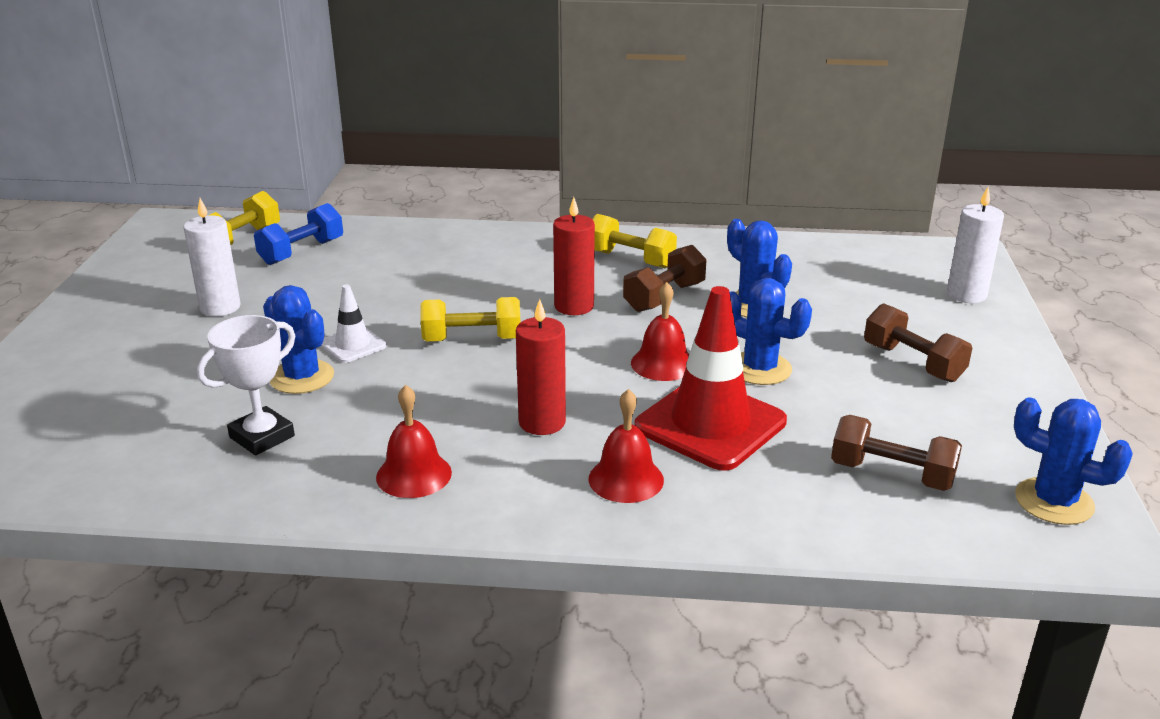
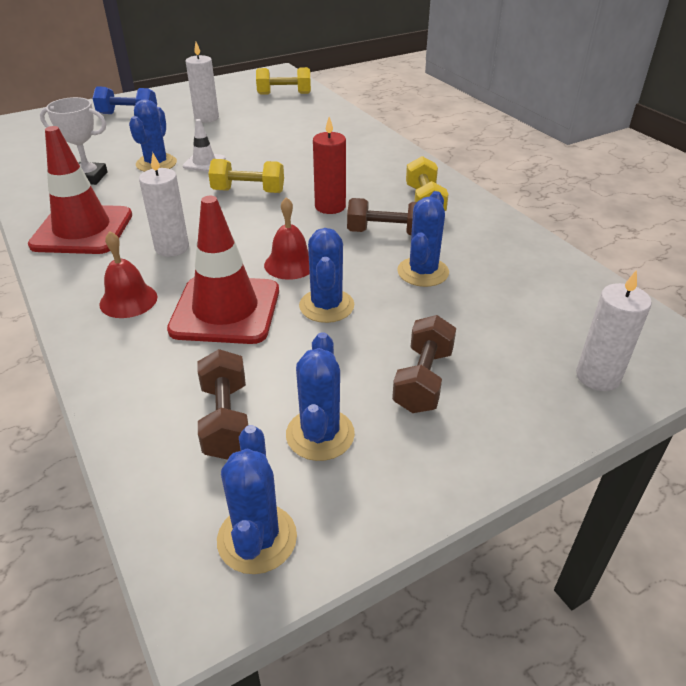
camera: 55 degrees right, 10 degrees up
(302, 252) = (291, 111): blue dumbbell -> blue dumbbell (128, 114)
(414, 474) = (82, 230): red bell -> red traffic cone
(472, 339) = (248, 191): yellow dumbbell -> yellow dumbbell turned 45 degrees counterclockwise
(542, 422) = (172, 248): red candle -> white candle
(947, 433) = (320, 434): none -> blue cactus

